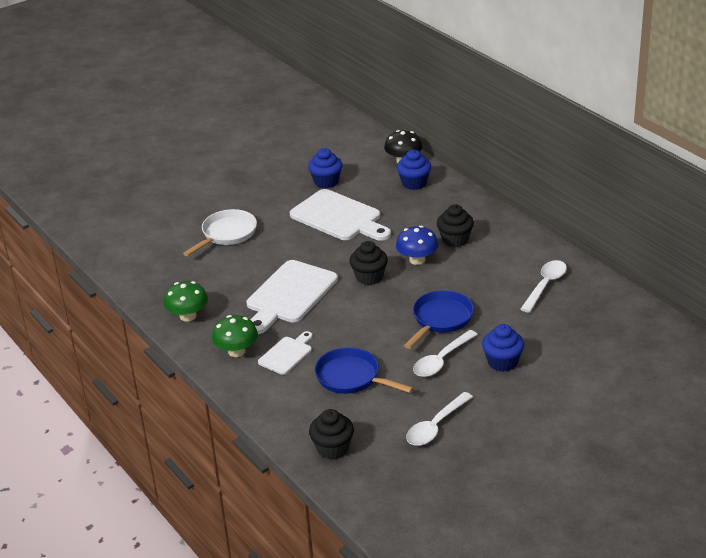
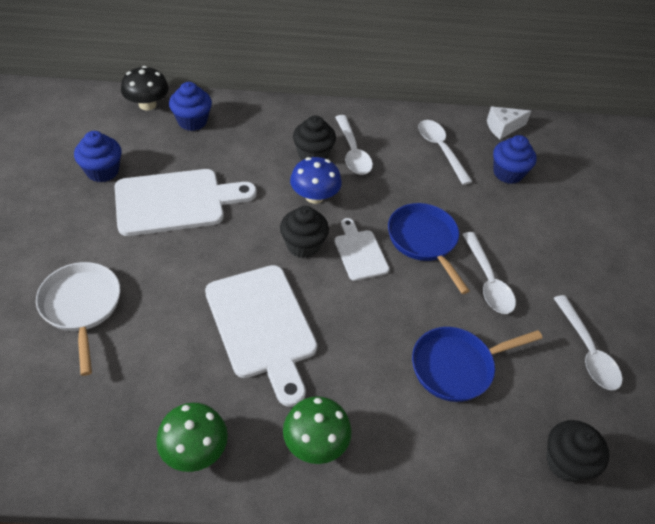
camera: 60 degrees left, 15 degrees up
(287, 354) = (366, 397): white cutting board -> white cutting board (359, 252)
(482, 252) = (352, 152): none -> white spoon
(502, 362) = (526, 244): blue cupcake -> blue cupcake (508, 173)
(619, 301) = (503, 128): none -> white cheese

